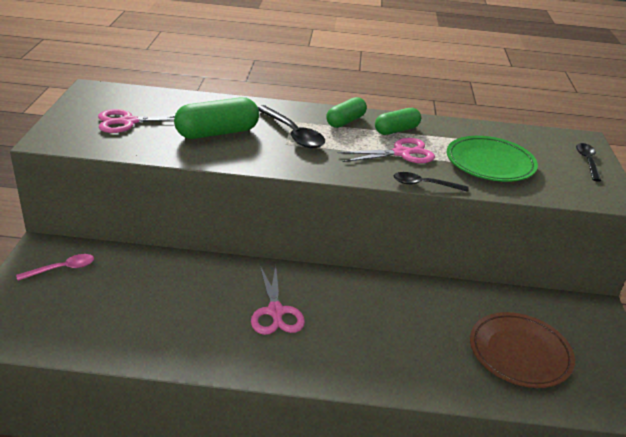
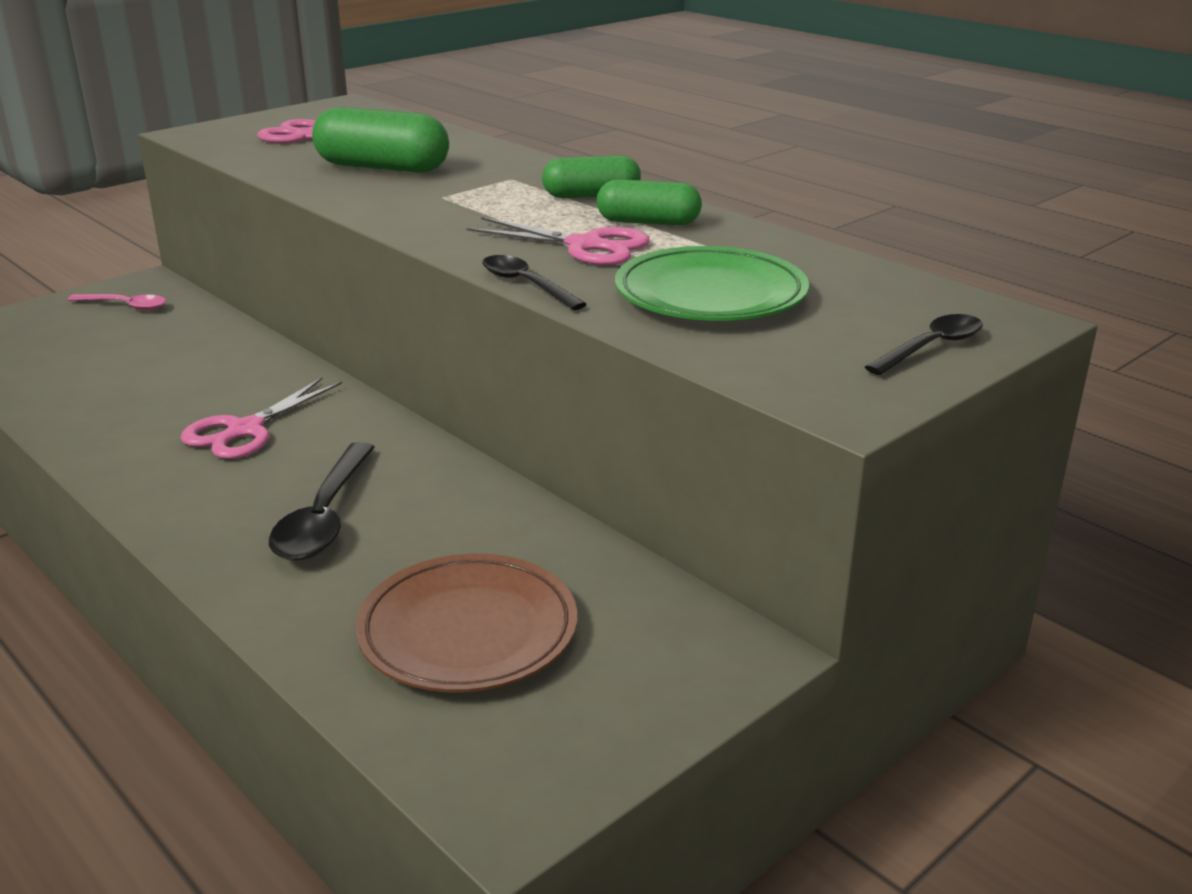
camera: 45 degrees right, 5 degrees down
(293, 134) = (478, 190): black spoon -> black spoon (325, 517)

